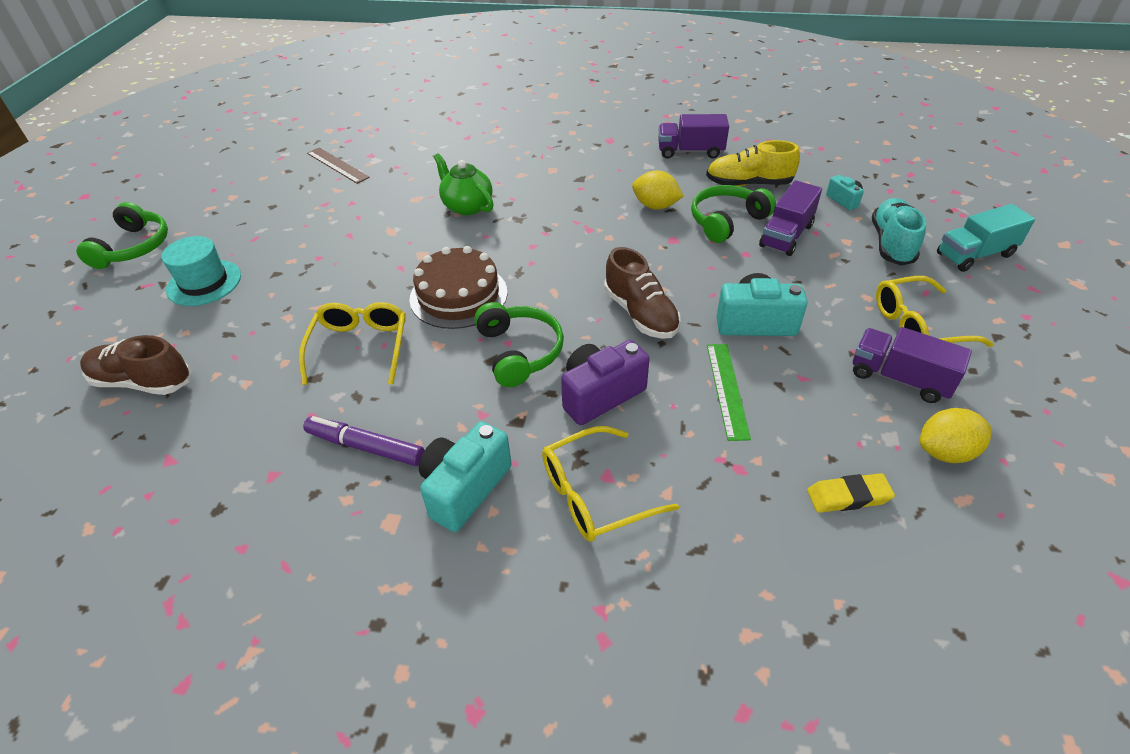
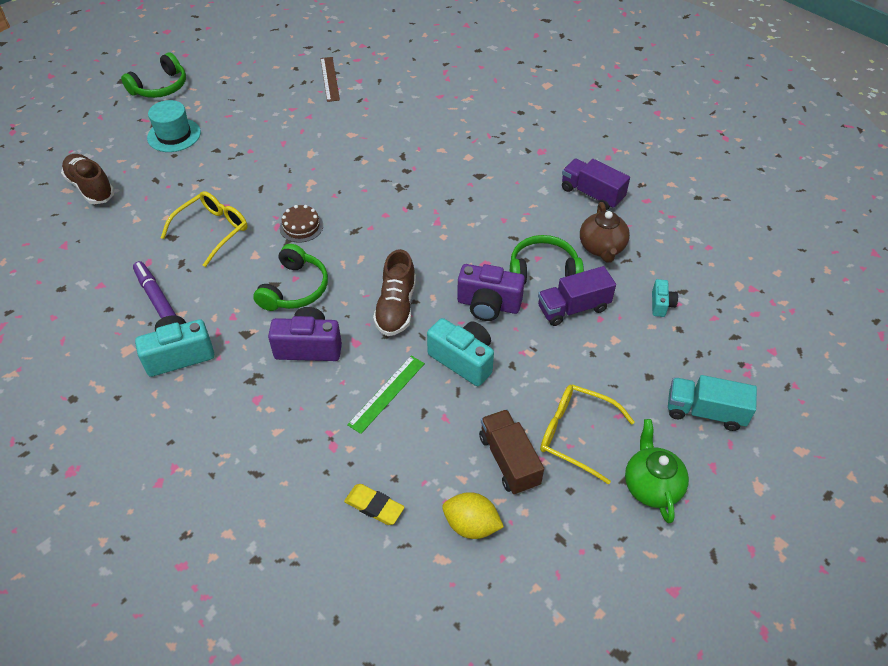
camera: 35 degrees right, 5 degrees up
(458, 295) = (301, 227): brown cake -> brown cake, size x0.56
(467, 206) = (377, 158): green teapot -> green teapot (651, 486)
(594, 494) = (238, 405): yellow glasses -> none
(655, 206) = (506, 229): yellow lemon -> none
(718, 269) = (488, 305): none -> purple camera
(748, 184) = (601, 248): yellow shoe -> brown teapot
(891, 243) = (648, 362): turquoise shoe -> none
(899, 378) = (509, 460): purple truck -> brown truck

